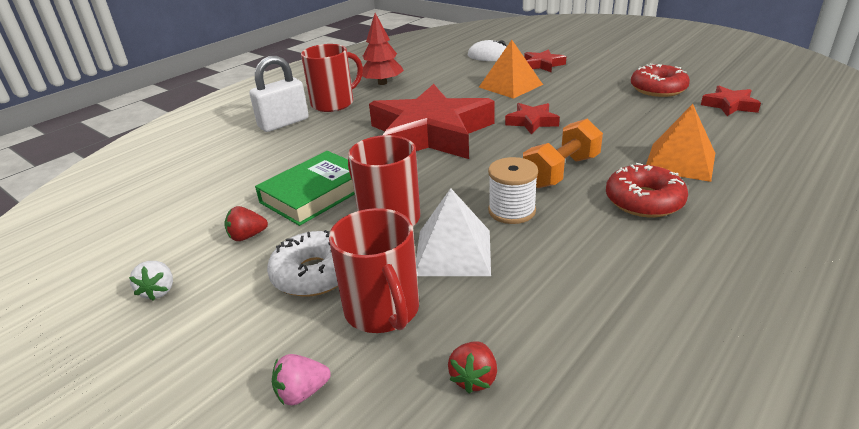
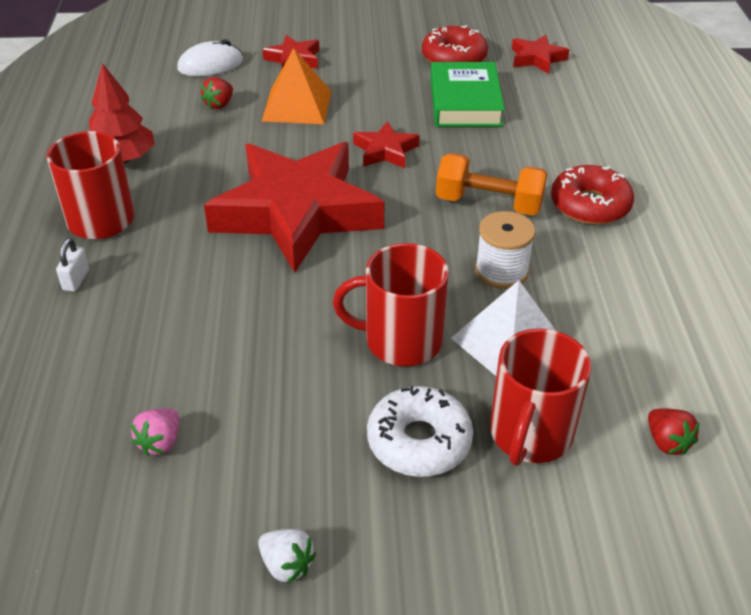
camera: 45 degrees left, 10 degrees up
(247, 236) = (283, 447): red strawberry -> red strawberry (219, 104)
(283, 123) = (76, 280): white padlock -> white padlock, size x0.47
(302, 393) = (570, 546): pink strawberry -> pink strawberry (160, 442)
(315, 194) = (280, 355): green book -> green book (465, 102)
(383, 311) = (530, 435): red mug -> red mug turned 90 degrees clockwise
(561, 171) = (489, 204): orange dumbbell -> orange dumbbell turned 75 degrees counterclockwise
(680, 161) = (569, 146): orange pyramid -> none

